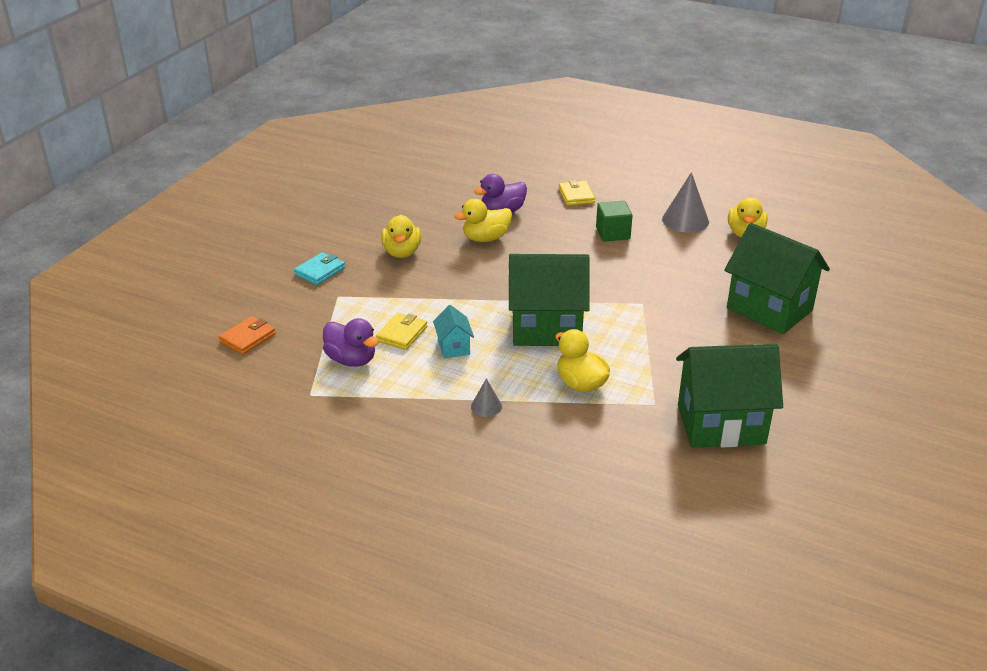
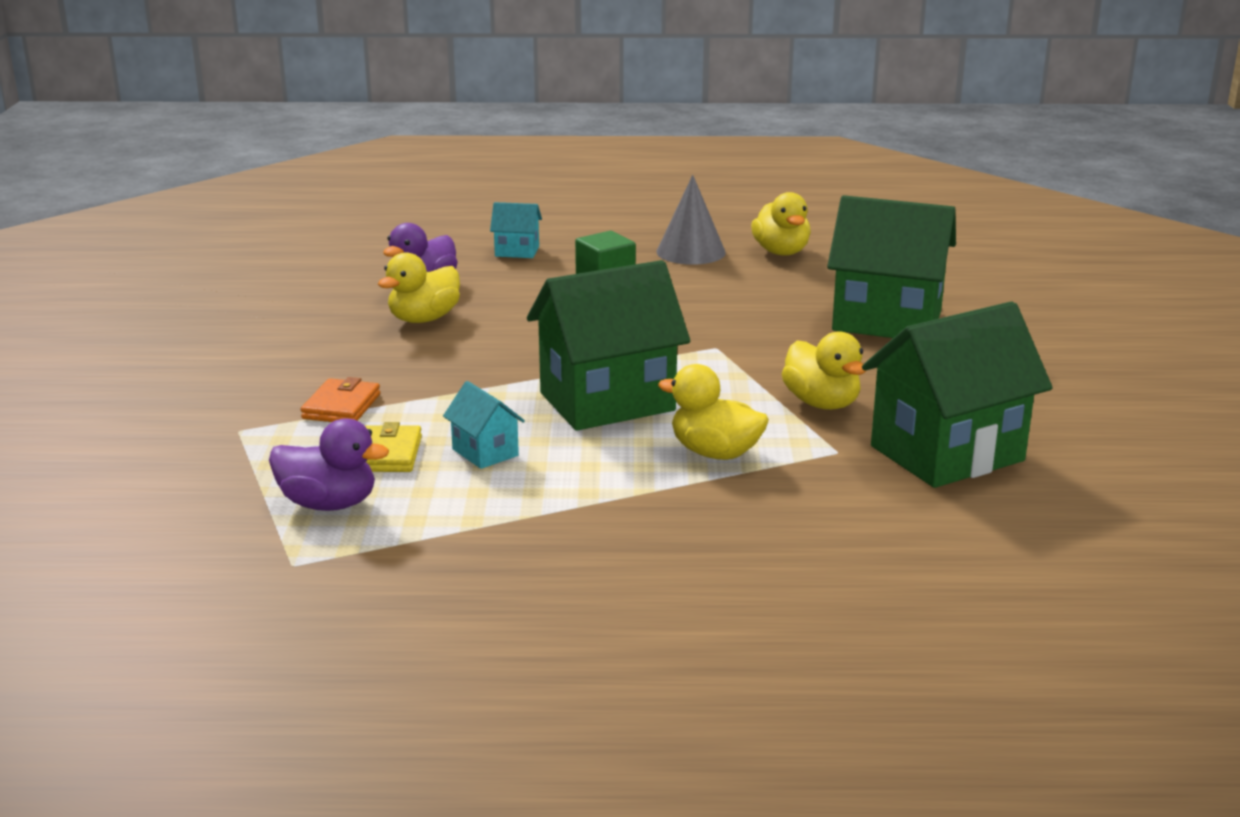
camera: 25 degrees left, 10 degrees down
(248, 338) = (117, 516): orange wallet -> orange wallet (341, 406)
(320, 271) = (182, 406): turquoise wallet -> none
(402, 252) = (303, 358): yellow duck -> yellow duck (822, 403)
(486, 406) = (599, 511): grey cone -> none
(576, 196) = (517, 251): yellow wallet -> turquoise house

